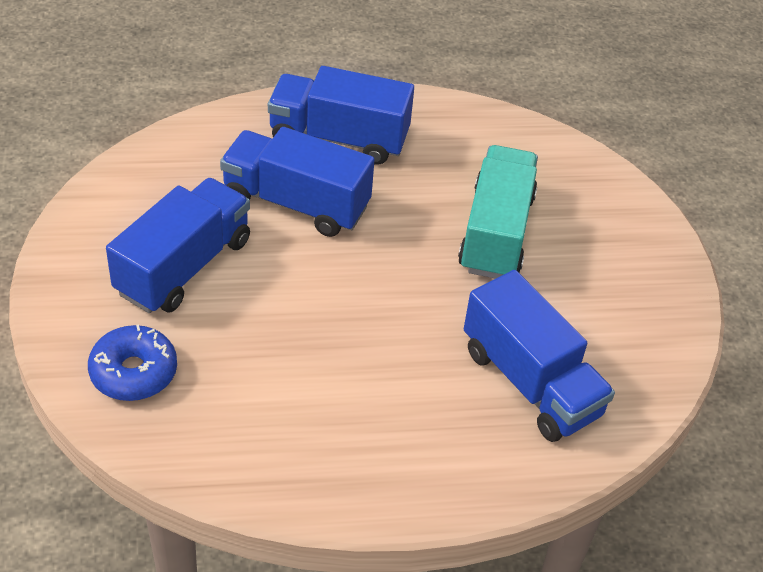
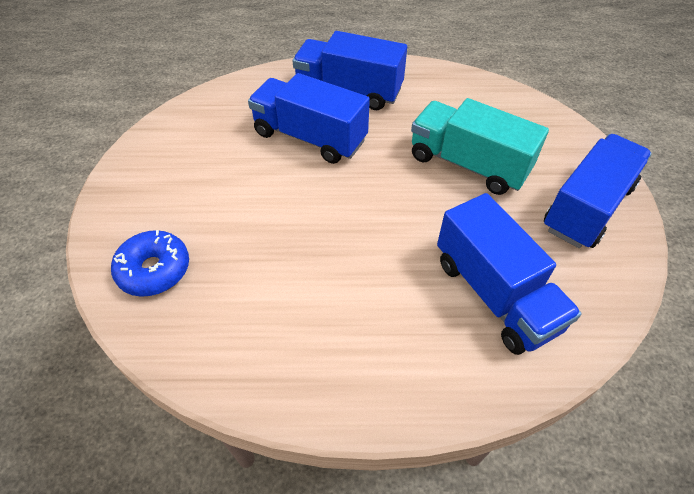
camera: 10 degrees right, 5 degrees up
(184, 266) = (214, 183): blue truck -> blue truck (587, 208)
(496, 233) = (468, 164): turquoise truck -> turquoise truck turned 75 degrees counterclockwise

